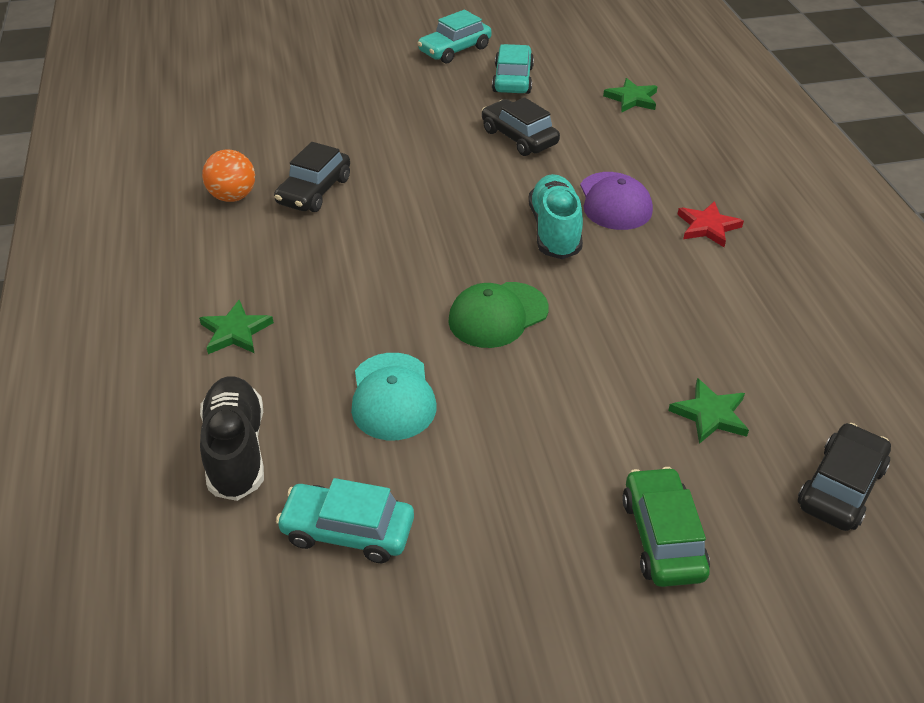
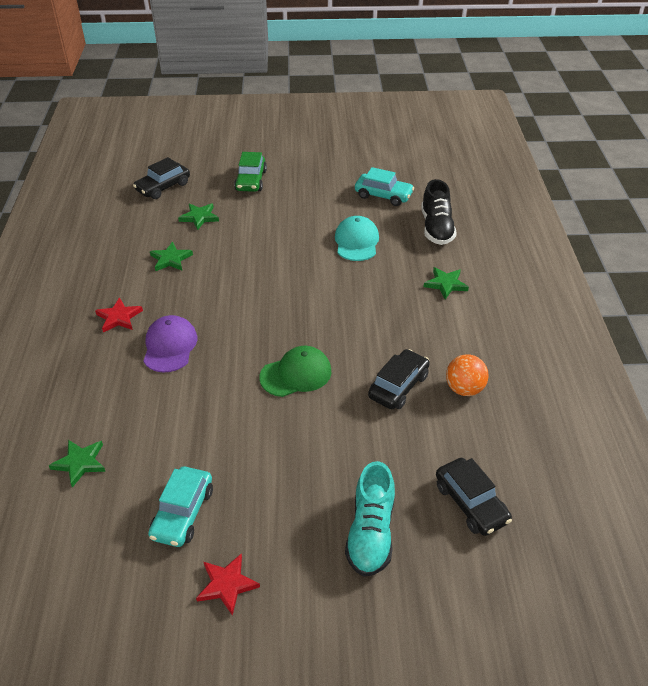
camera: 170 degrees left, 0 degrees up
(454, 50) = (227, 585): turquoise car -> red star
(498, 315) = (287, 276): green cap -> green cap (296, 374)
(519, 137) = (212, 424): black car -> black car (471, 503)
(555, 231) = (226, 327): turquoise shoe -> turquoise shoe (371, 533)
(701, 321) = (170, 259): none -> green star

